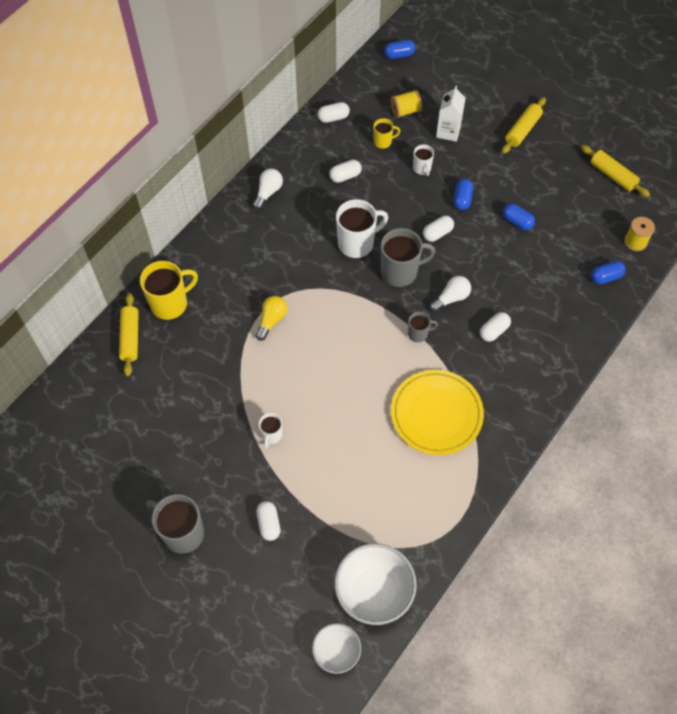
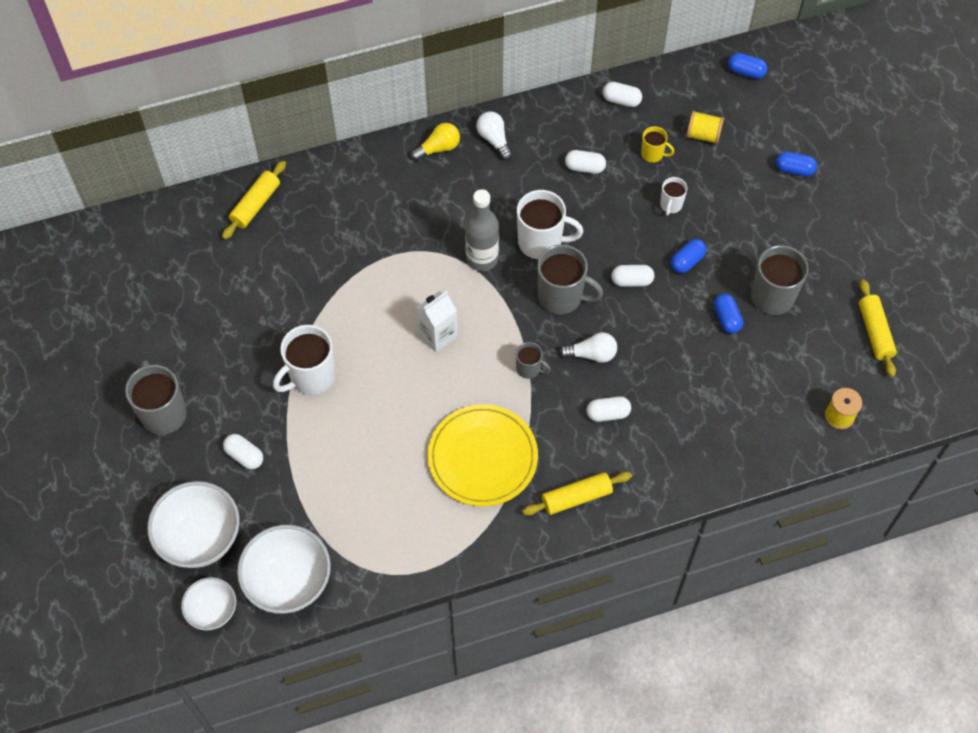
camera: 35 degrees right, 0 degrees up
(170, 303) = (316, 194): yellow mug -> none
(268, 192) = (494, 140): white light bulb -> white light bulb turned 90 degrees counterclockwise
(268, 523) = (244, 456): white capsule -> white capsule turned 75 degrees counterclockwise
(271, 320) = (397, 268): yellow light bulb -> yellow light bulb (438, 148)
(271, 435) = (311, 377): white mug -> white mug, size x1.89
(284, 605) = (200, 538): none -> white bowl
(325, 278) = (482, 258): none -> grey bottle
(448, 131) = (731, 182): white carton -> white carton (438, 335)
(522, 130) = (814, 226): yellow rolling pin -> yellow rolling pin (576, 497)
(532, 189) = (771, 295): none -> grey mug
(606, 277) = (774, 432): blue capsule -> blue capsule (794, 169)

